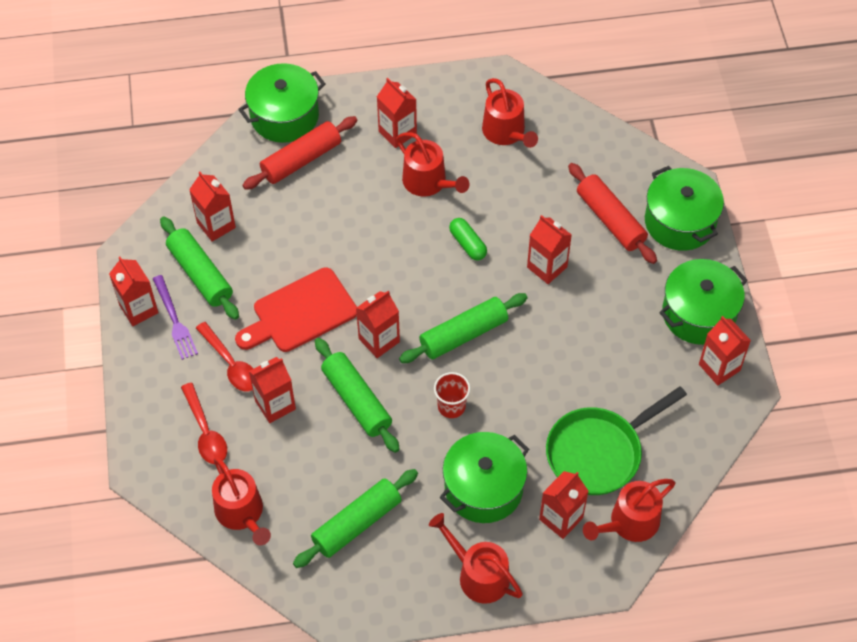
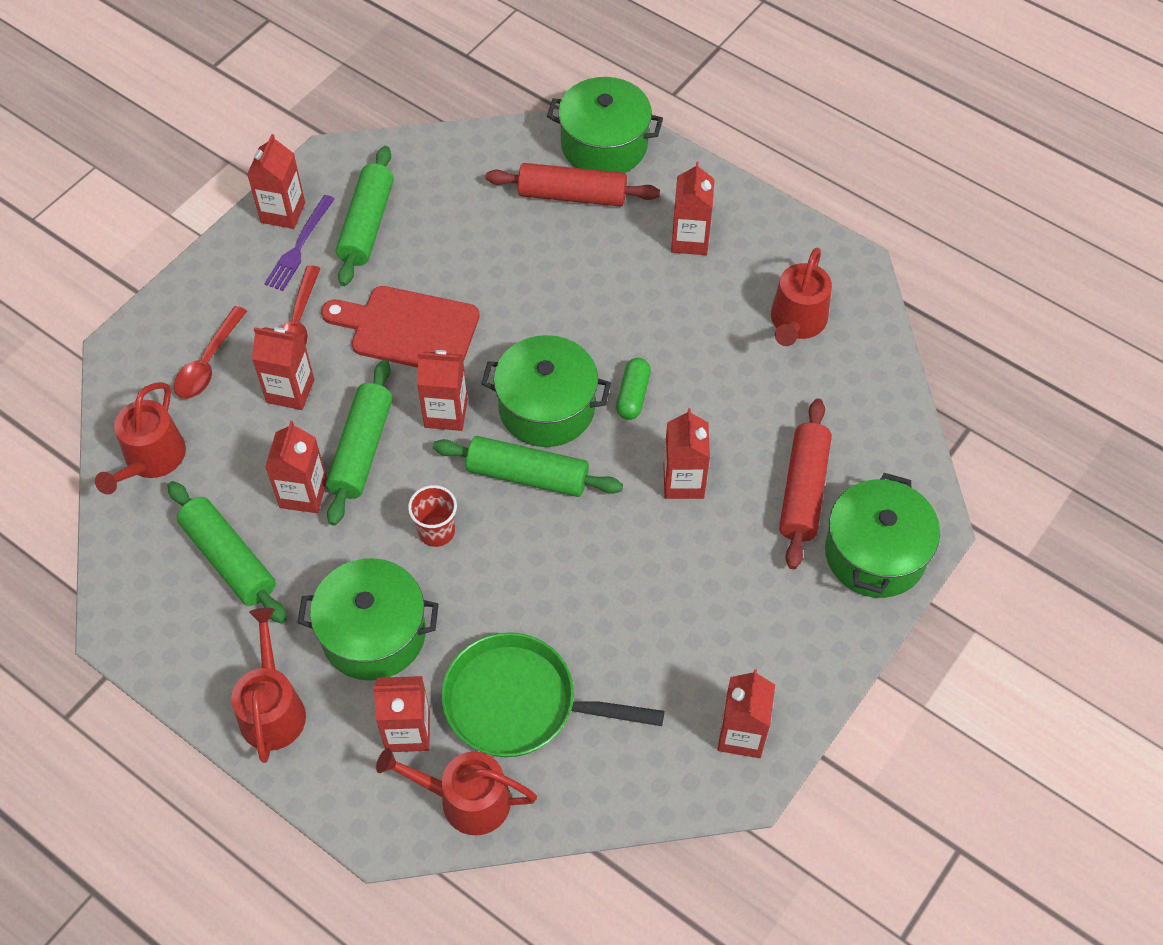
camera: 45 degrees right, 0 degrees up
(216, 225) = (430, 193): red carton -> red carton (303, 493)
(357, 523) = (229, 559): green rolling pin -> green rolling pin turned 45 degrees clockwise
(428, 182) = (664, 308): red watering can -> none
(698, 313) = (784, 661): green pot -> green pot (547, 407)

